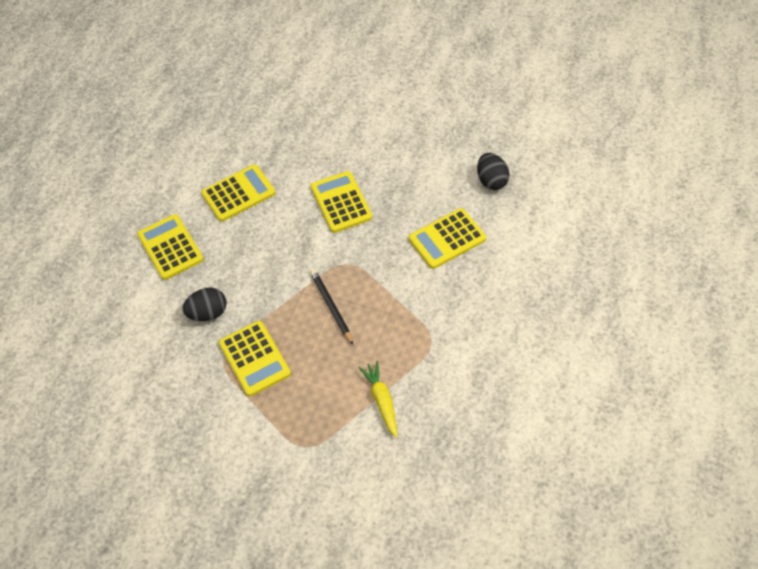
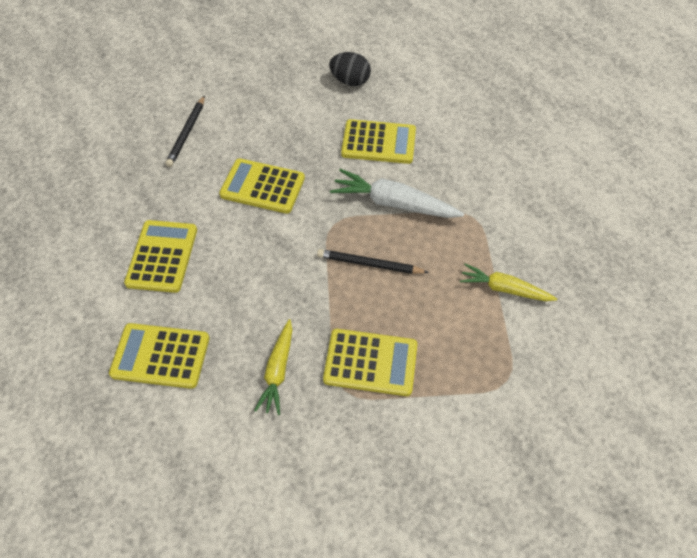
camera: 55 degrees left, 0 degrees up
(208, 313) = (278, 371): black egg -> yellow carrot
(347, 128) = (187, 133): none -> black pencil
(397, 286) = (393, 203): none -> white carrot
(447, 239) = (378, 142): yellow calculator -> yellow calculator turned 90 degrees counterclockwise

